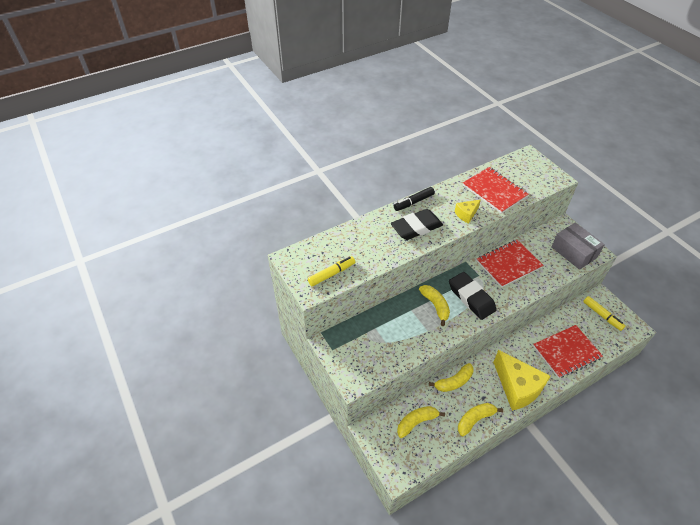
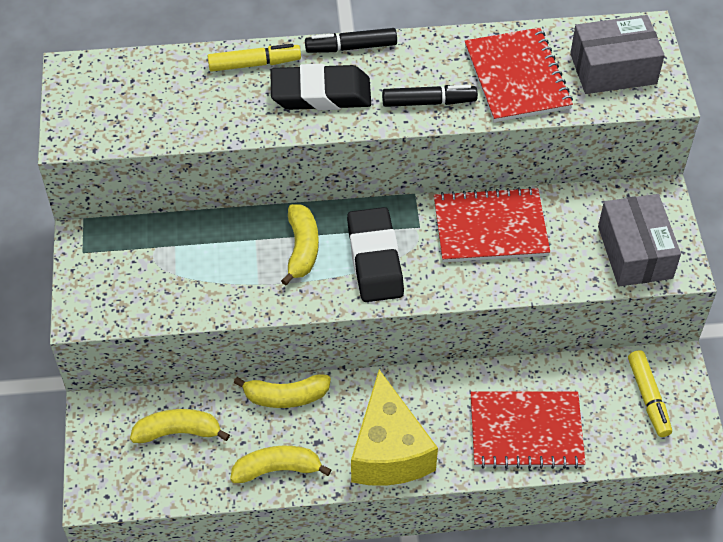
camera: 25 degrees right, 5 degrees up
(332, 274) = (121, 121): yellow marker -> yellow marker (254, 64)
(466, 214) = (429, 102): yellow cheese -> black marker
(529, 174) = (613, 69): none -> grey box

